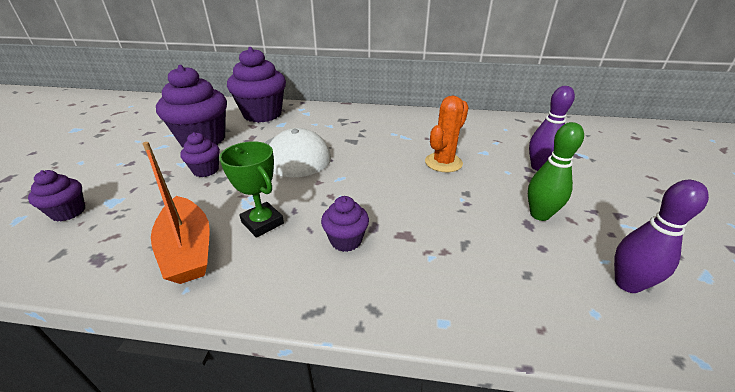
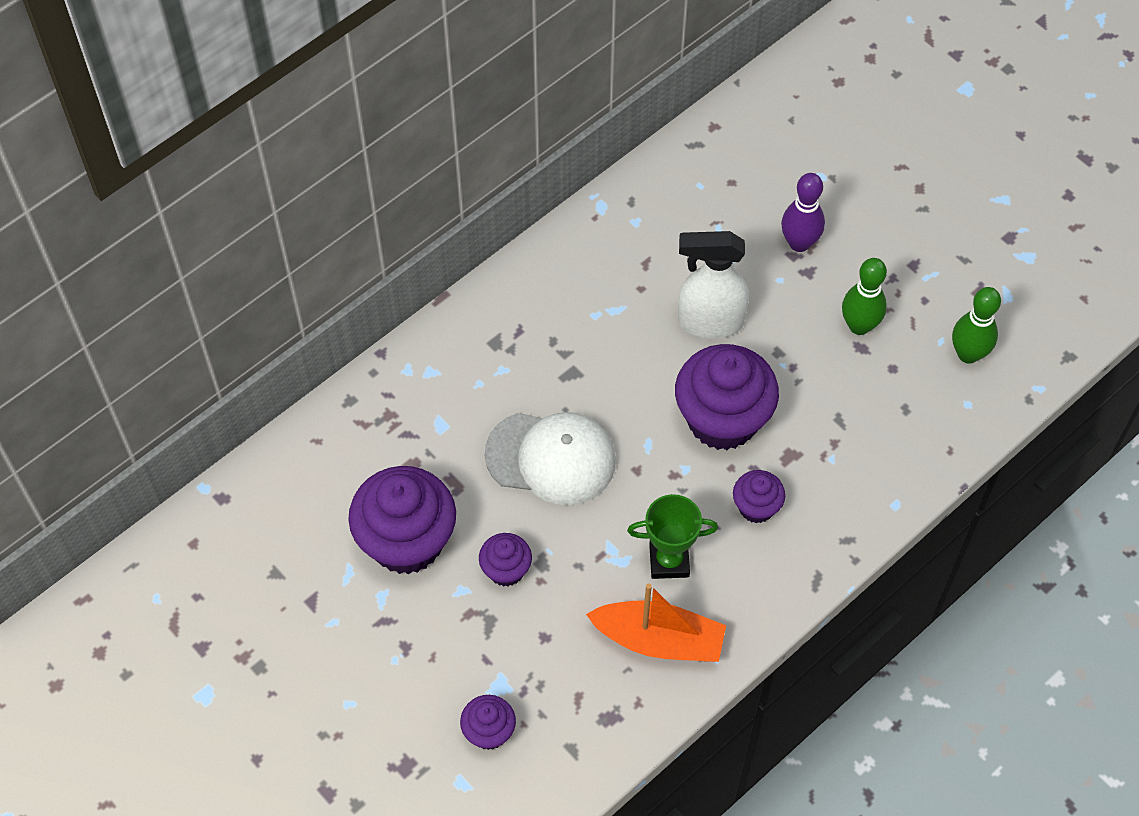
camera: 50 degrees left, 25 degrees up
(262, 114) = (381, 430): purple cupcake -> purple cupcake (722, 419)
(443, 162) = (709, 322): orange cactus -> white spray bottle
(627, 284) = (968, 354): purple bowling pin -> green bowling pin

